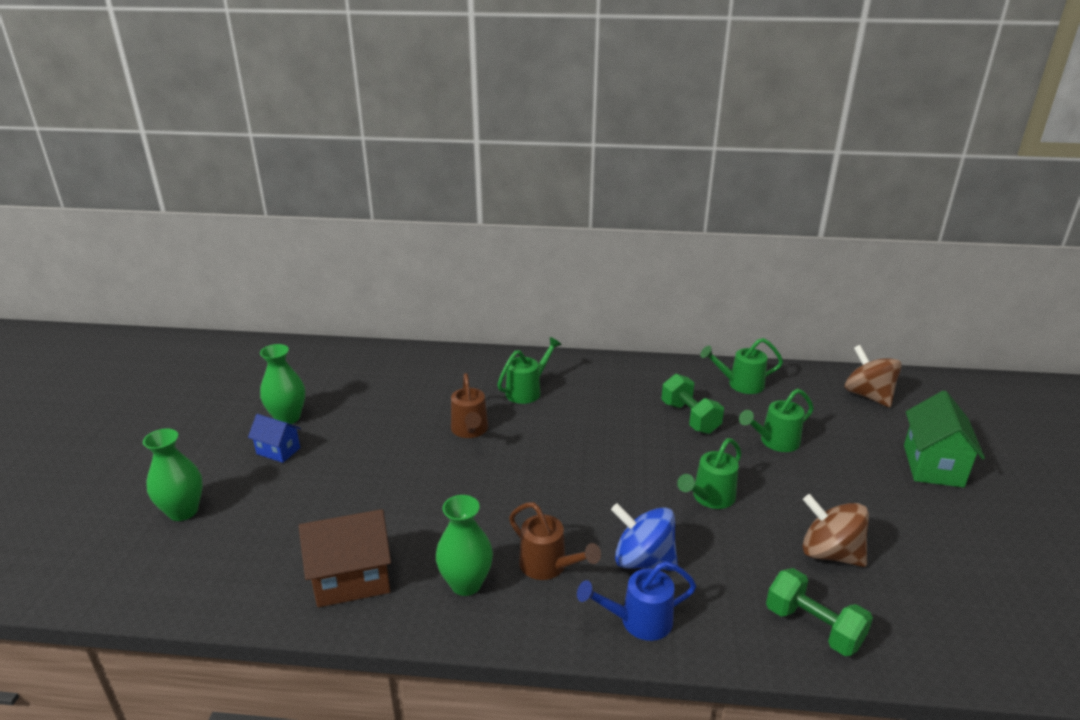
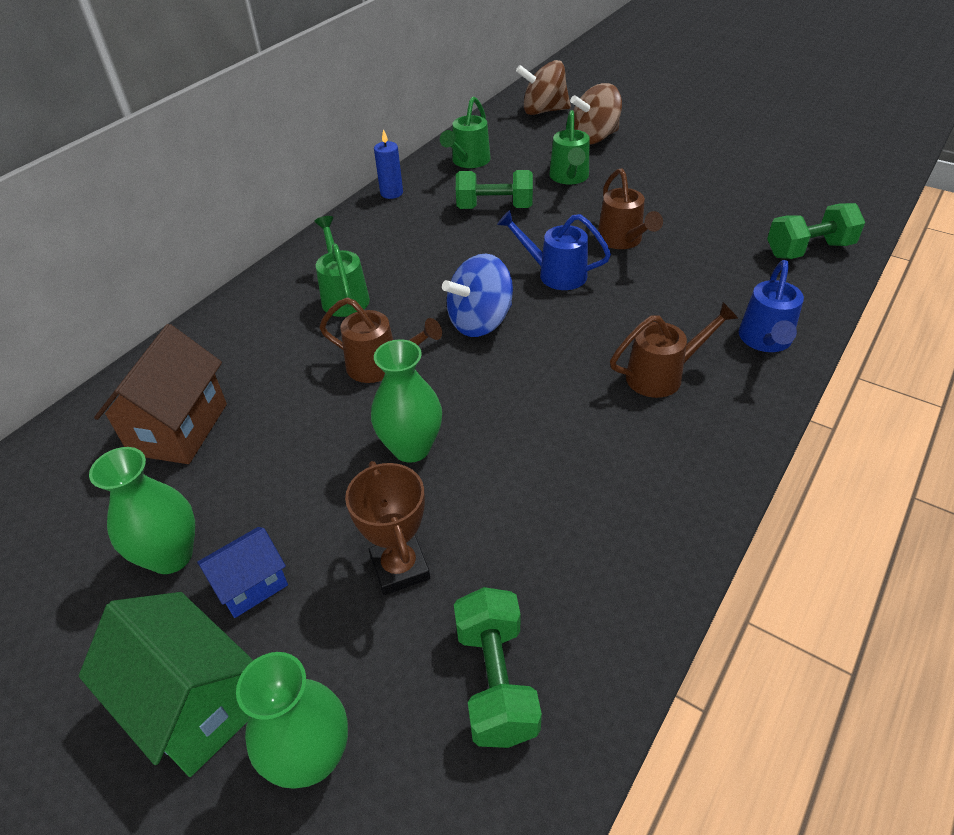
camera: 60 degrees left, 15 degrees up
(243, 562) = (496, 681): none -> green dumbbell
(309, 498) = (400, 568): none -> brown trophy
(352, 579) = (598, 554): brown house -> brown house (179, 429)
(466, 584) = (657, 448): green vase -> green vase (411, 448)
(630, 474) = (555, 274): none -> blue watering can
(643, 560) = (686, 310): blue spinning top -> blue spinning top (480, 322)
(661, 366) = (391, 193): none -> blue candle
(710, 498) = (622, 240): green watering can -> brown watering can
(829, 553) = (729, 209): brown spinning top -> brown spinning top (594, 138)
(933, 465) = (654, 123): green house -> green house (194, 704)

